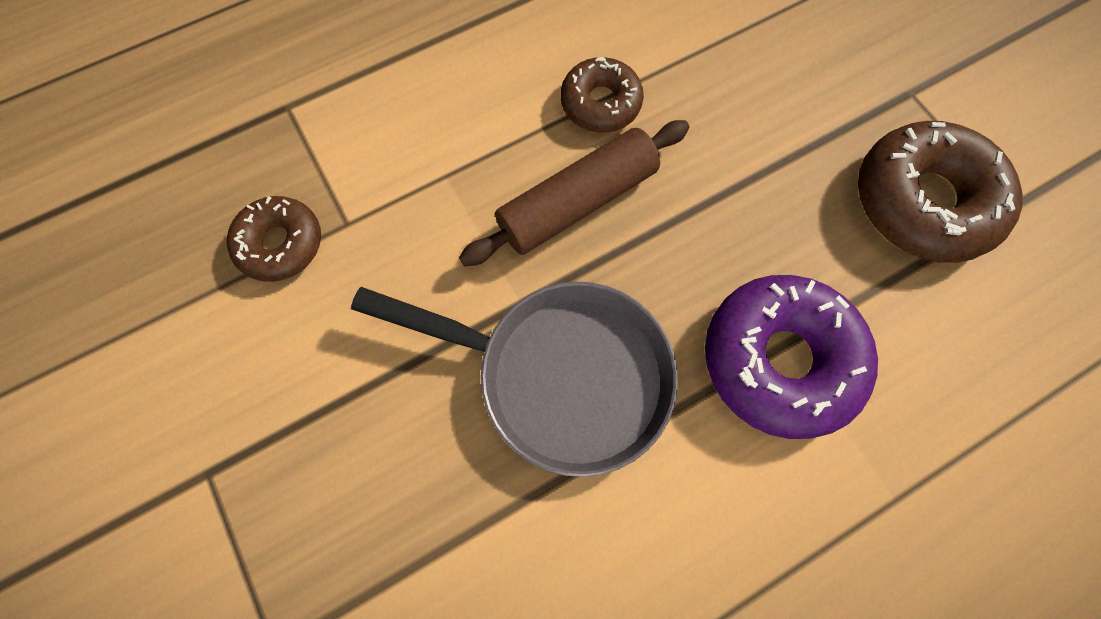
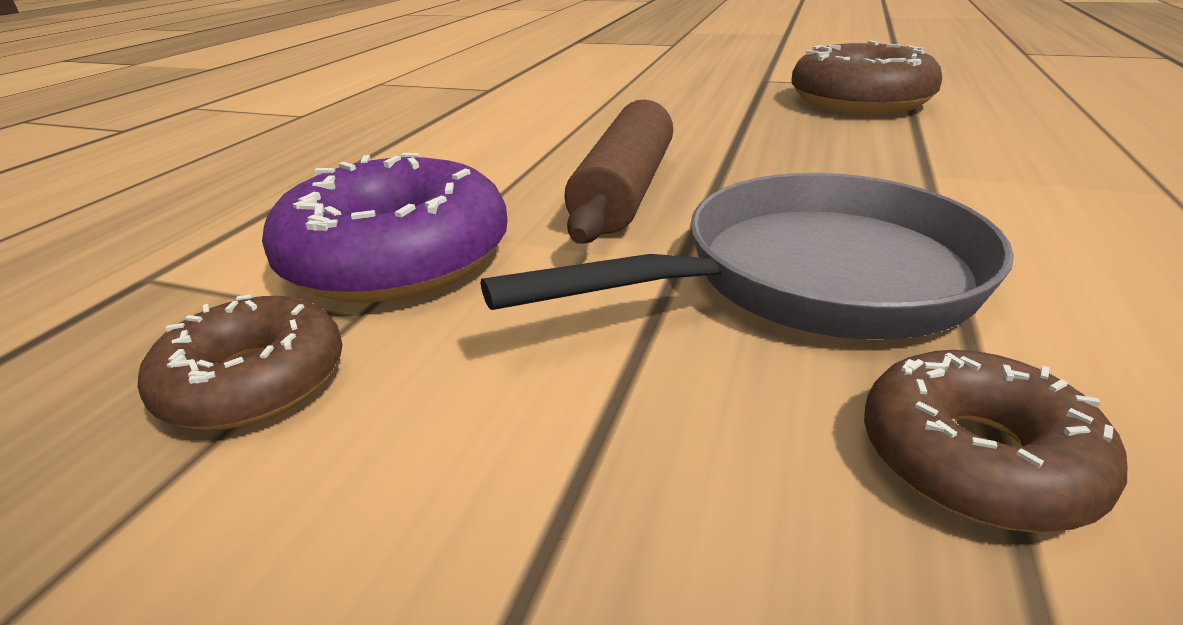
camera: 40 degrees left, 40 degrees down
(600, 103) = (557, 148): brown donut -> brown donut (975, 459)
(779, 359) = (943, 180): purple donut -> purple donut (397, 258)

